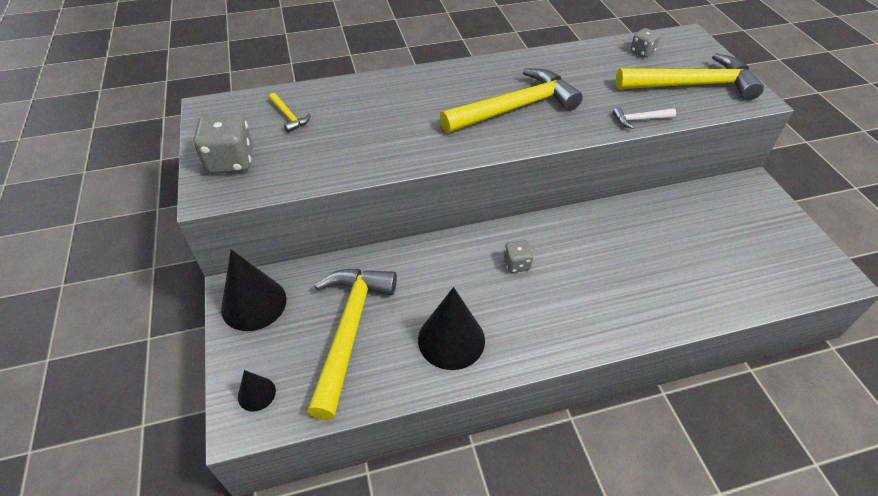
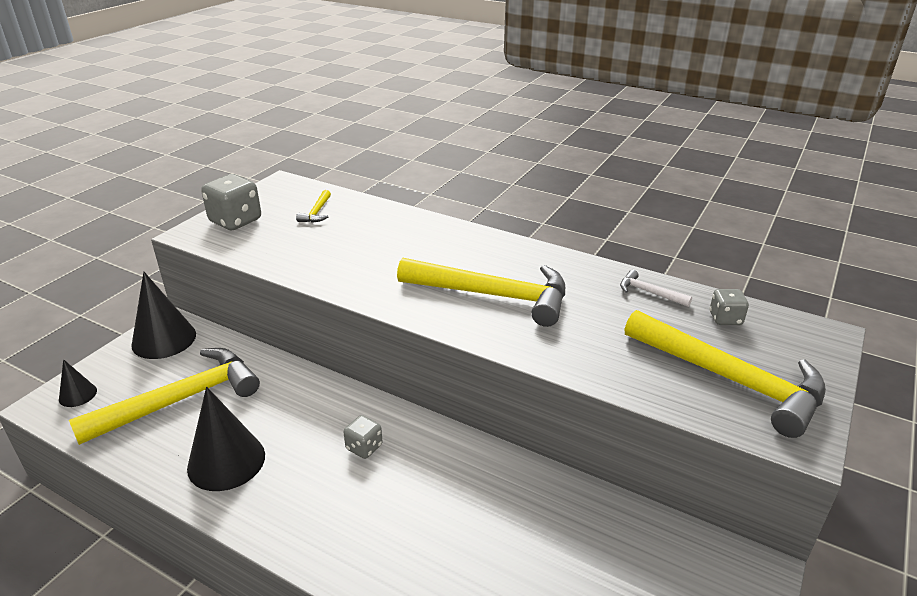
camera: 45 degrees right, 15 degrees down
(639, 120) = (601, 374): white hammer -> white hammer (649, 292)

